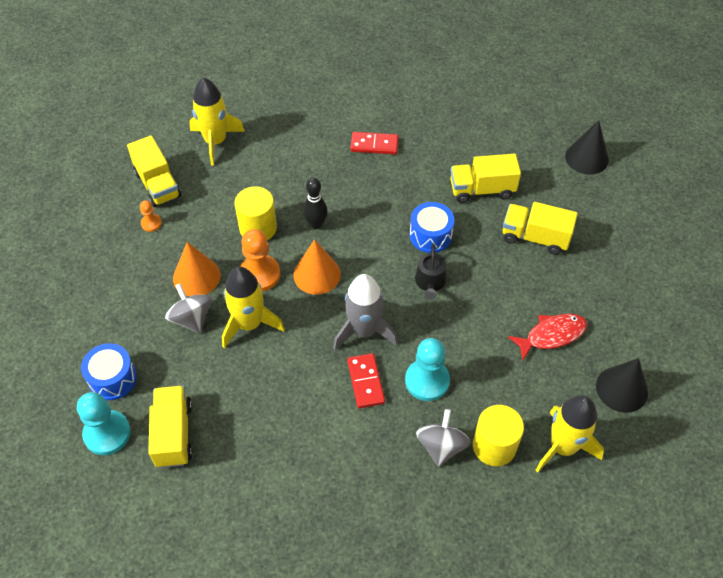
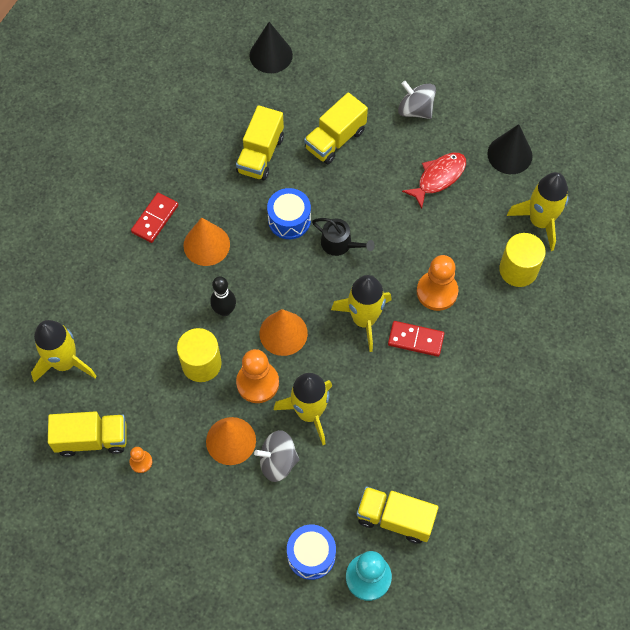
camera: 65 degrees left, 10 degrees up
(364, 331) = (364, 319): grey rocket -> yellow rocket
(371, 187) = (206, 245): none -> orange cone
(427, 381) = (437, 291): turquoise pawn -> orange pawn
(441, 446) = (501, 308): grey spinning top -> grey spinning top (415, 110)
(551, 335) = (438, 178): red fish -> red fish turned 45 degrees clockwise

